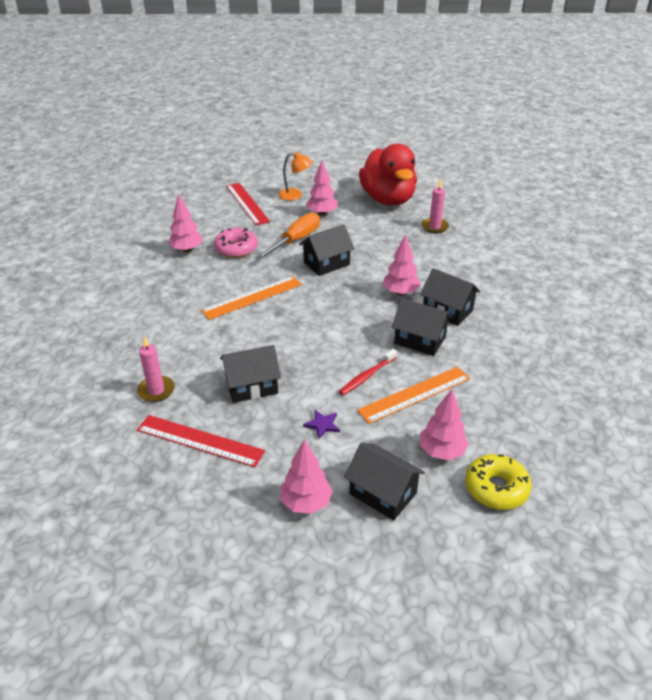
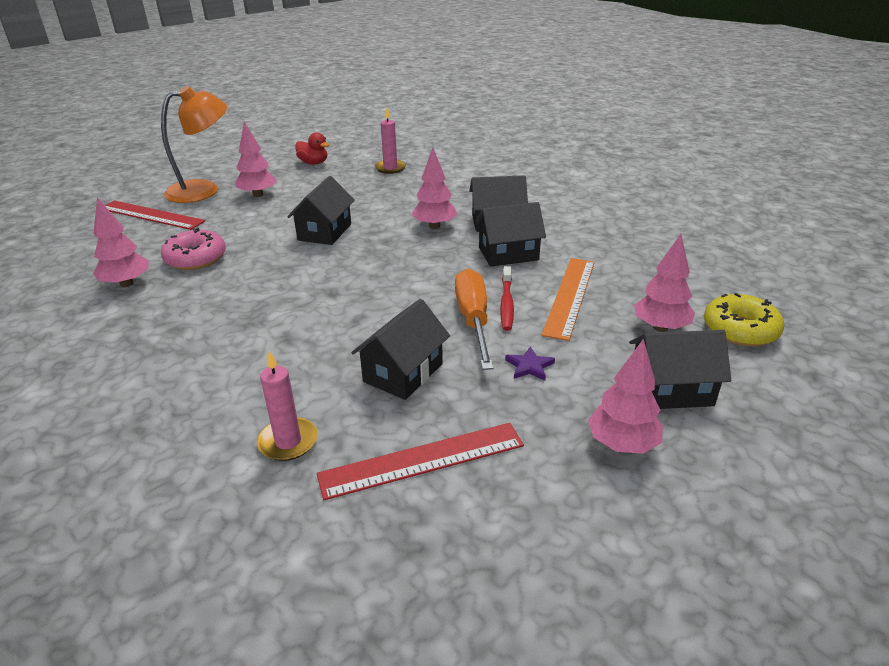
camera: 40 degrees left, 5 degrees down
(252, 297) = (282, 293): orange ruler -> none
(295, 195) = (204, 190): orange lamp -> orange lamp, size x1.66
(295, 240) = (260, 226): orange screwdriver -> orange screwdriver (473, 320)
(388, 199) = (313, 163): red duck -> red duck, size x0.42

